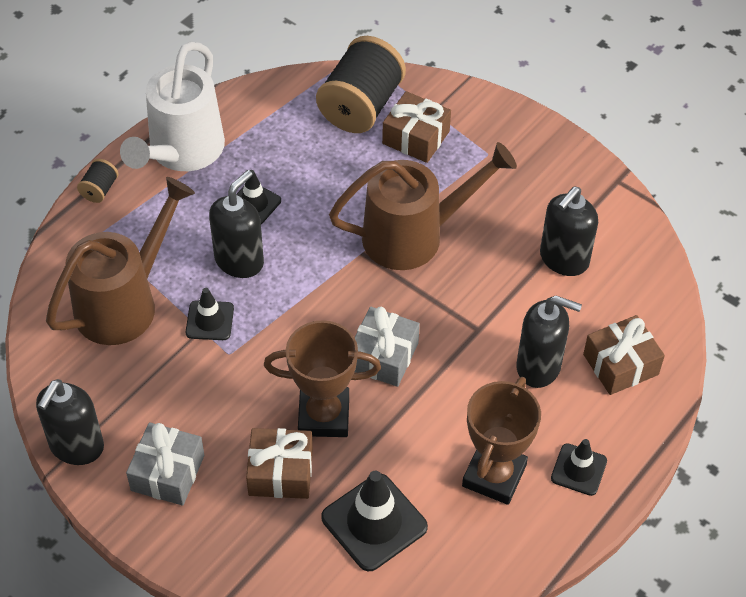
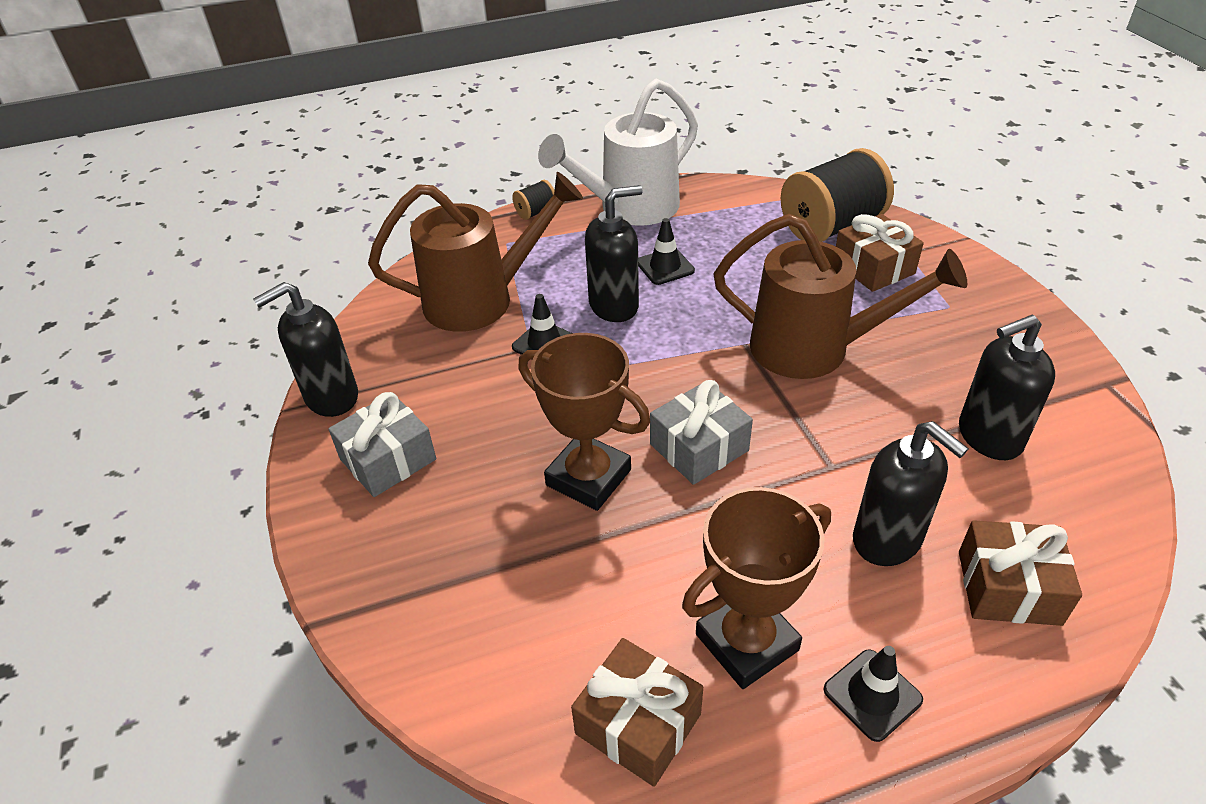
camera: 35 degrees right, 10 degrees down
(280, 472) = (497, 513): brown gift -> brown gift (638, 723)
(374, 522) = (557, 621): black traffic cone -> none

